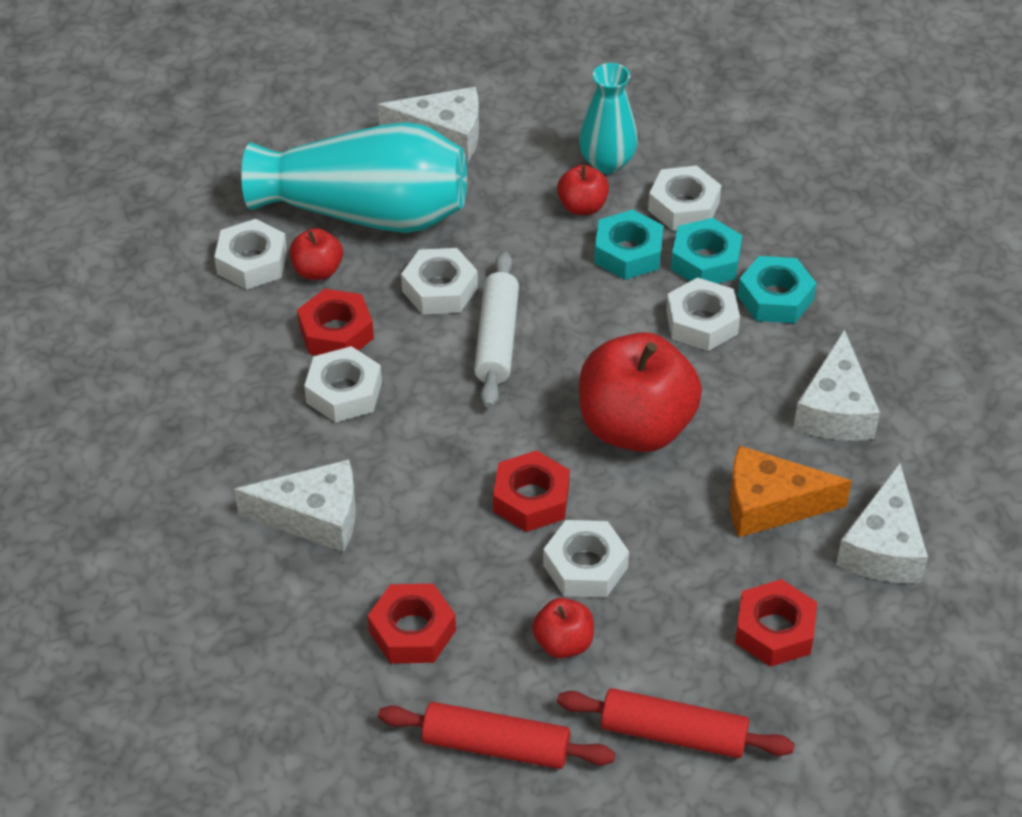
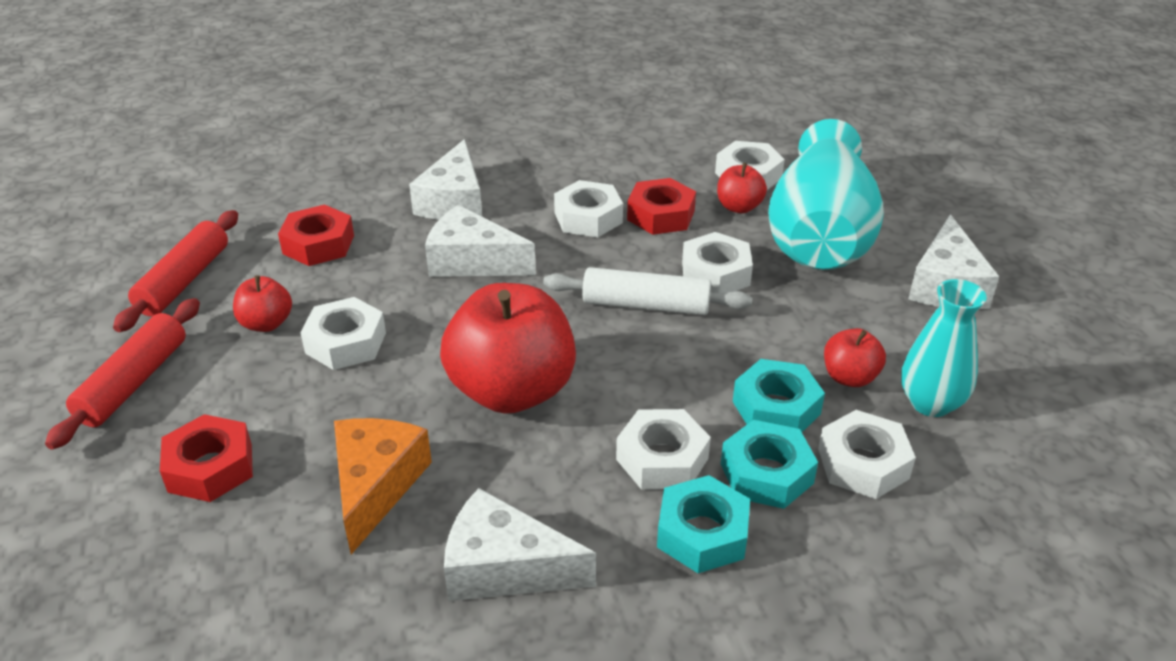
camera: 95 degrees right, 10 degrees down
(531, 499) = (437, 315): red nut -> none
(883, 547) = (279, 581): white cheese -> white cheese (472, 261)

